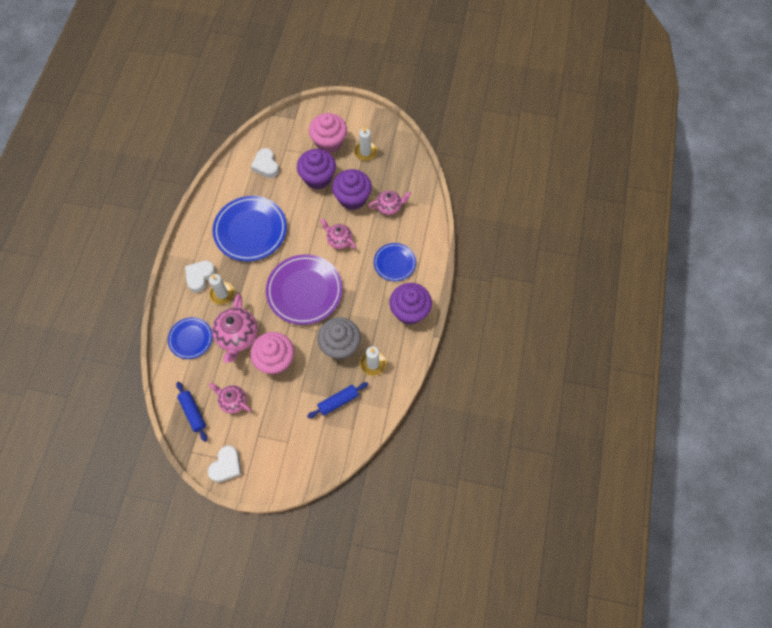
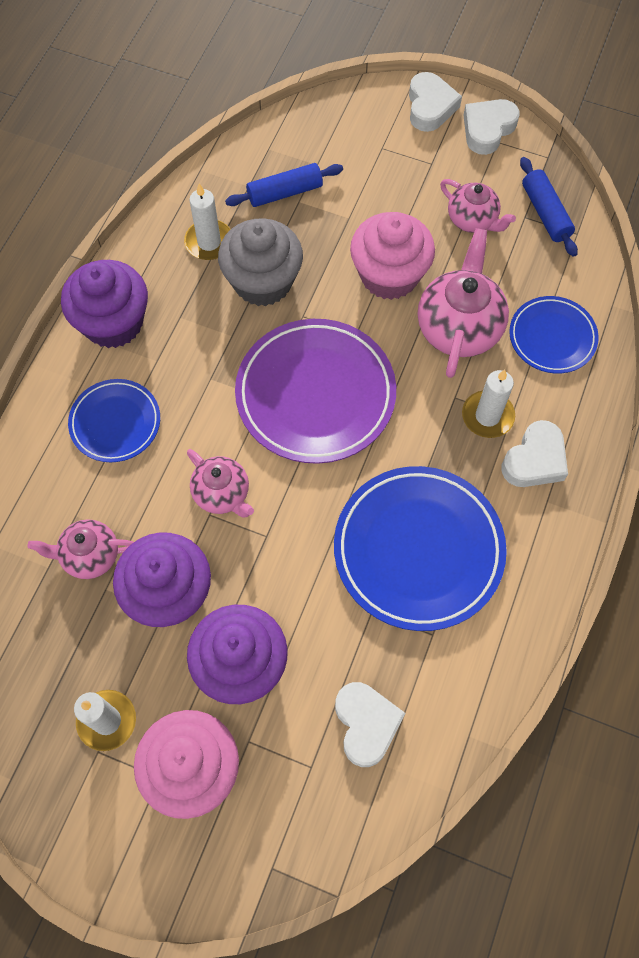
camera: 170 degrees left, 0 degrees up
(261, 477) = (430, 107): none -> white heart

